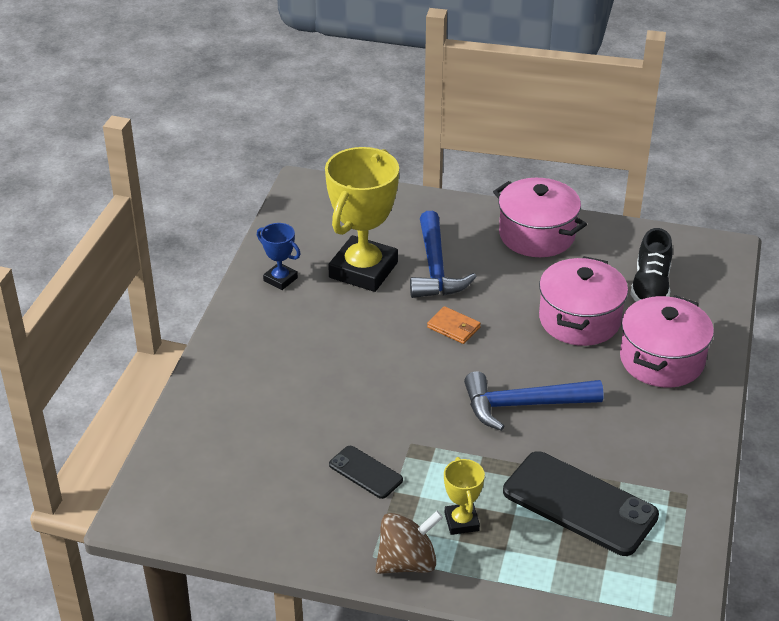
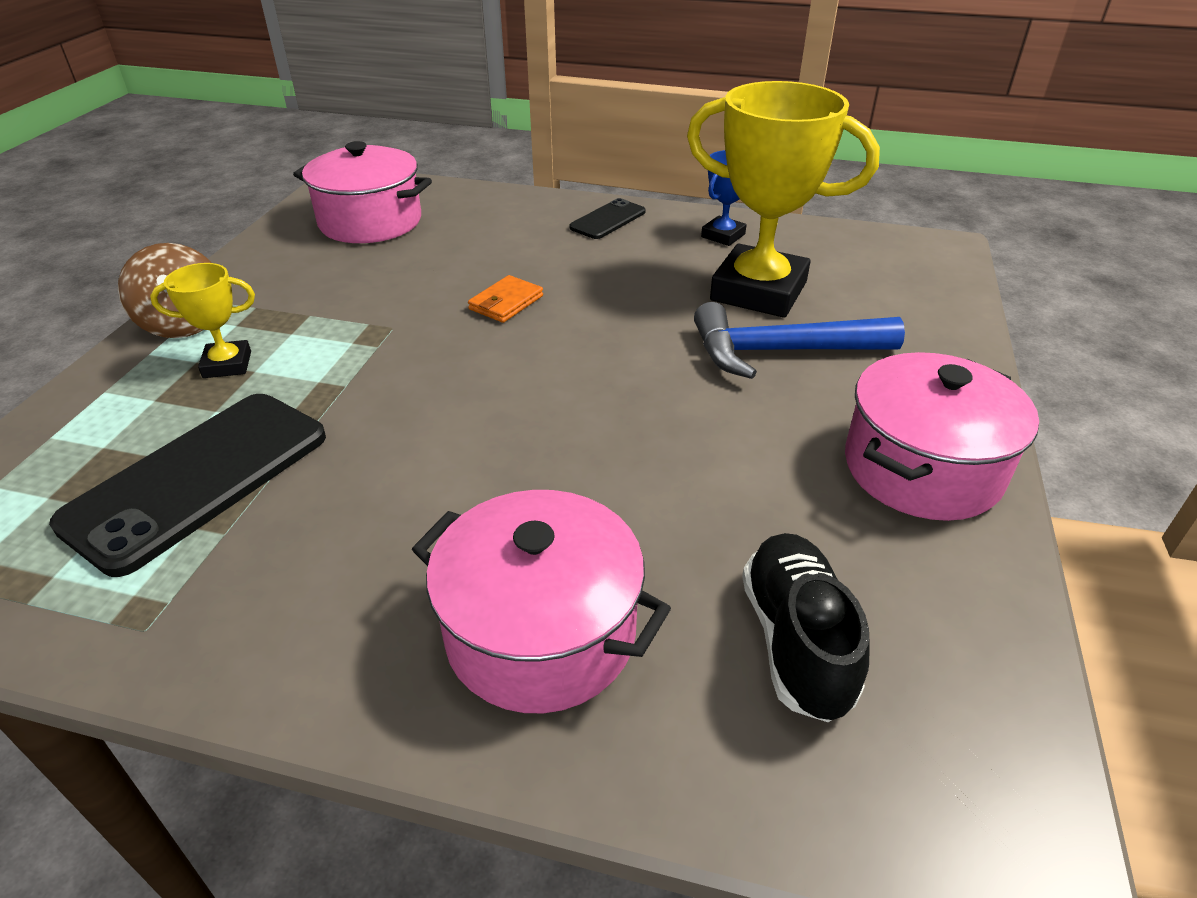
camera: 90 degrees right, 0 degrees up
(365, 472) = (351, 295): black phone -> black phone (608, 220)
(454, 327) = (634, 366): orange wallet -> orange wallet (506, 303)
(523, 405) = (443, 429): blue hammer -> none
(579, 320) = (666, 512): pink pot -> pink pot (370, 222)
(650, 287) = (796, 641): black shoe -> black shoe turned 75 degrees clockwise

